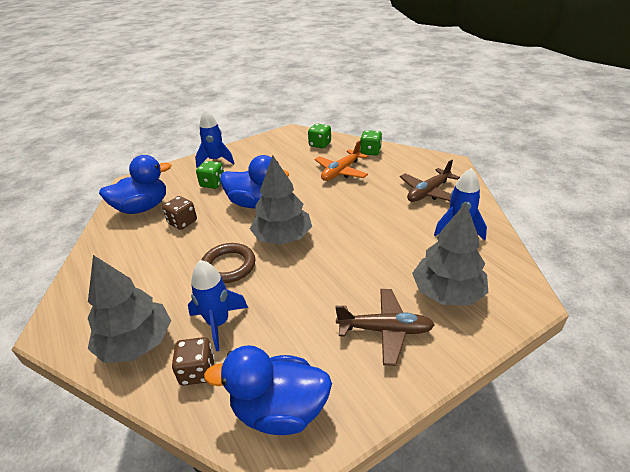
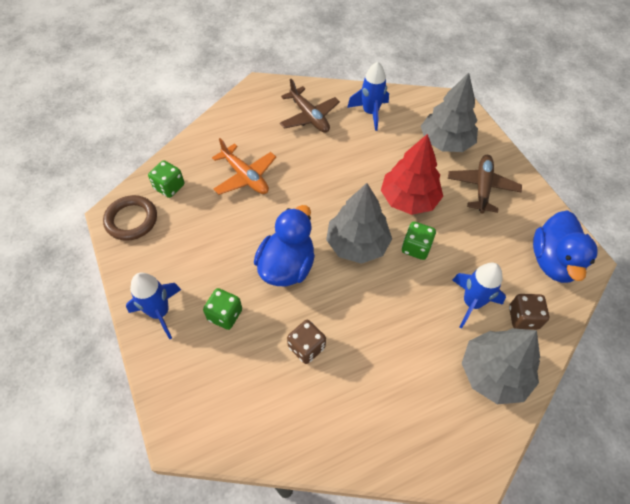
camera: 85 degrees left, 20 degrees up
(142, 208) = (259, 404): blue duck -> none
(228, 266) = (395, 295): brown ring -> brown ring (131, 220)
(345, 267) = (409, 199): none -> red tree
(370, 151) = (210, 142): green dice -> green dice (416, 248)

